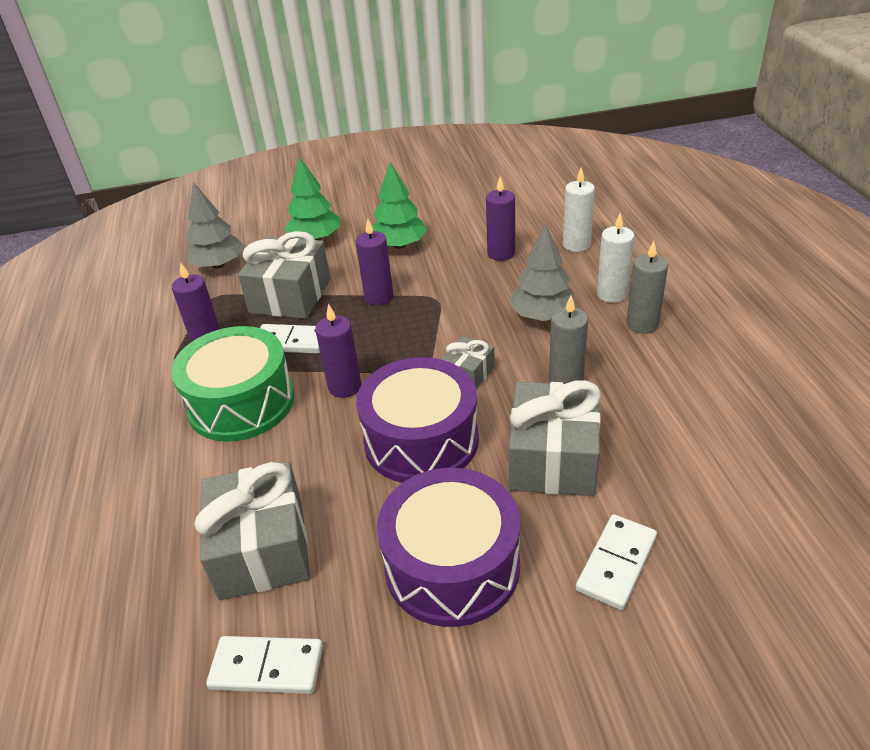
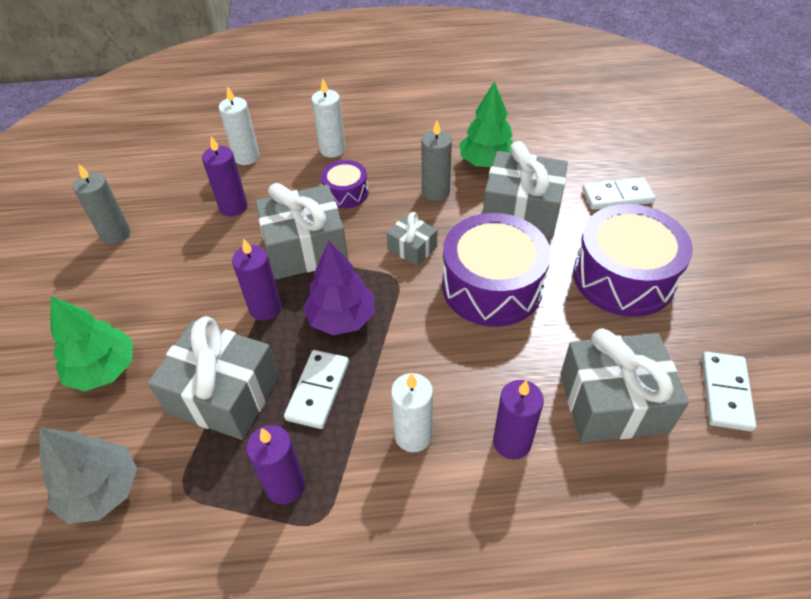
camera: 85 degrees left, 10 degrees up
(241, 403) = (413, 435): green drum -> white candle
(345, 387) = (409, 340): purple candle -> purple candle (512, 442)
(370, 341) = (341, 318): none -> purple tree
(399, 245) = (170, 285): green tree -> green tree (486, 162)
(455, 305) = (305, 248): none -> grey gift
(542, 315) = (346, 193): grey tree -> purple drum
(616, 563) = (617, 196): white domino -> white domino turned 45 degrees counterclockwise
(642, 324) = (379, 141): grey candle -> grey candle (116, 234)

